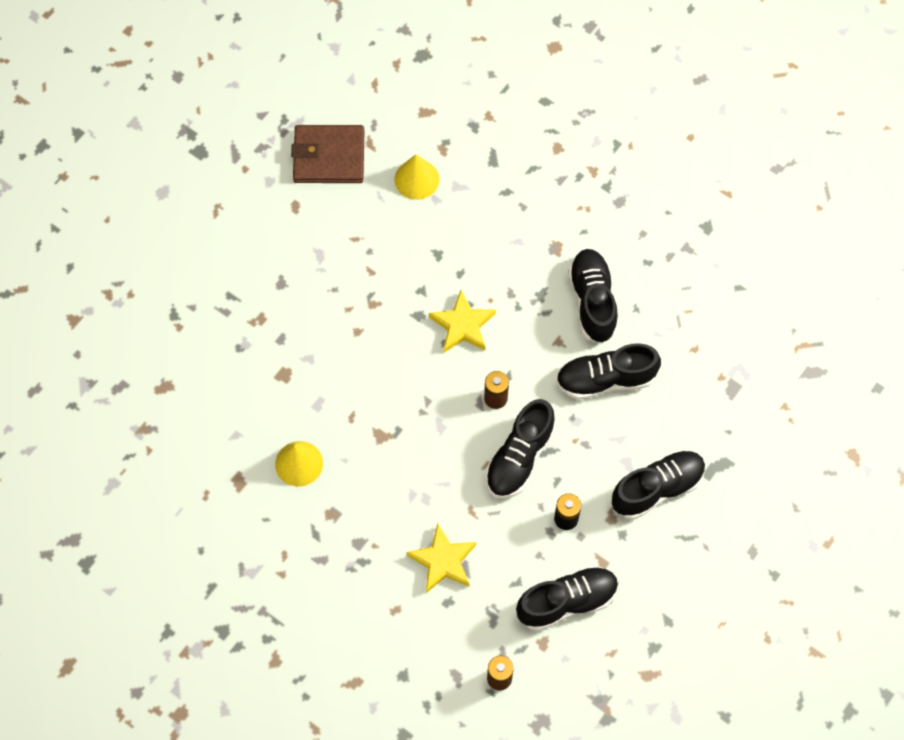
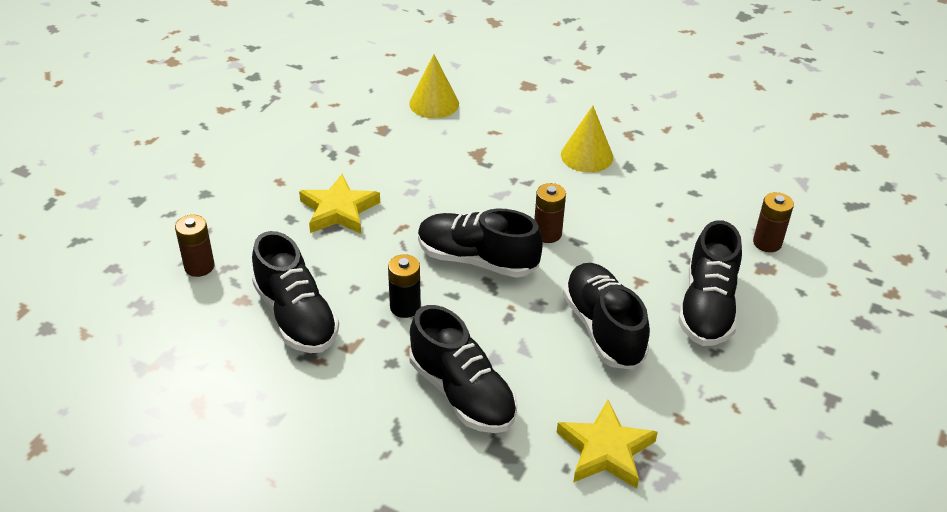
camera: 80 degrees right, 25 degrees down
(329, 157) = (784, 89): brown wallet -> none
(416, 179) = (793, 150): yellow cone -> yellow cone (587, 156)
(462, 325) = (629, 200): yellow star -> yellow star (605, 450)
(528, 237) = (767, 243): none -> brown battery
(592, 301) = (707, 307): black shoe -> black shoe turned 120 degrees clockwise

